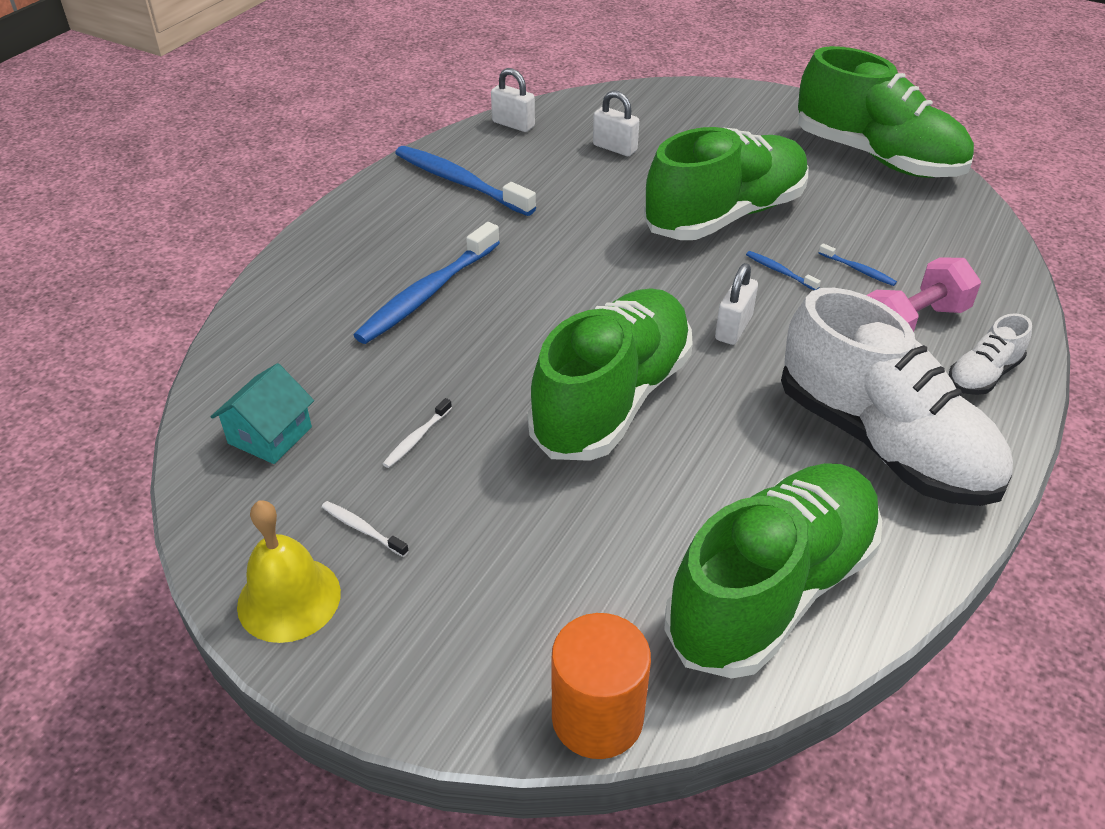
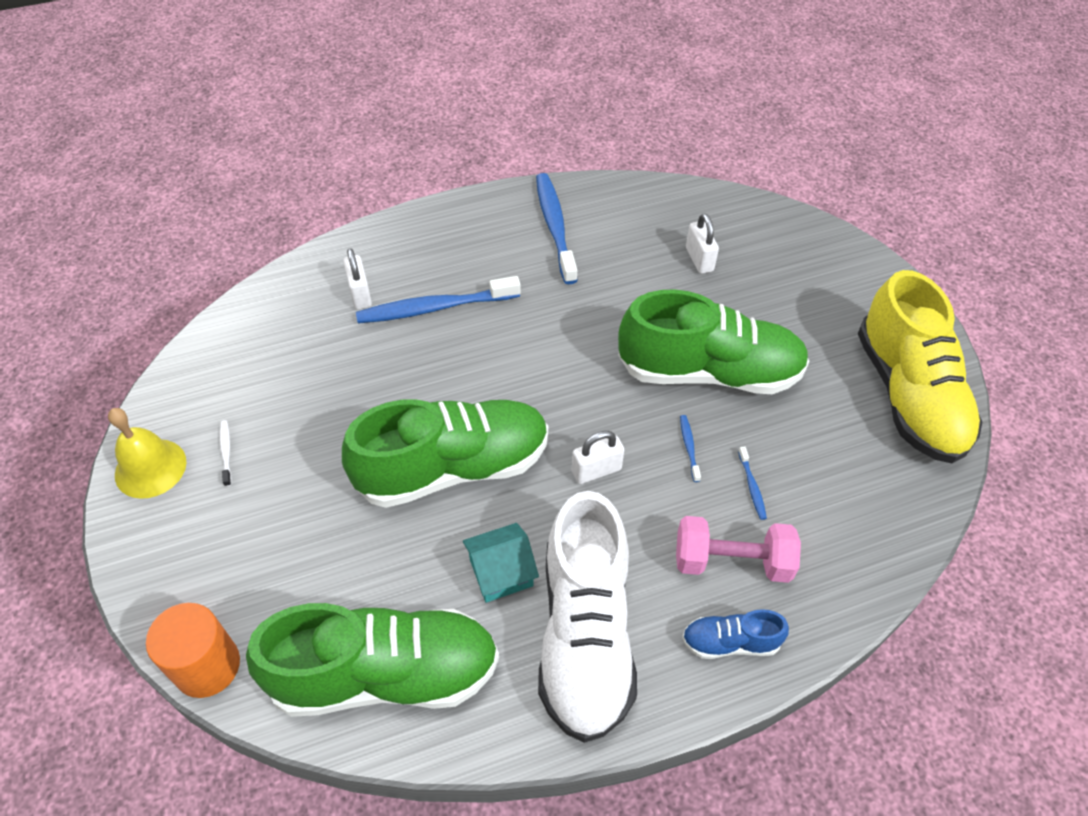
camera: 40 degrees right, 10 degrees up
(270, 435) = (247, 353): turquoise house -> turquoise house (501, 572)
(416, 438) = (315, 412): white toothbrush -> none
(513, 124) = (649, 195): white padlock -> white padlock (360, 294)
(877, 157) = (908, 395): green shoe -> yellow shoe
(983, 375) = (730, 642): white shoe -> blue shoe

